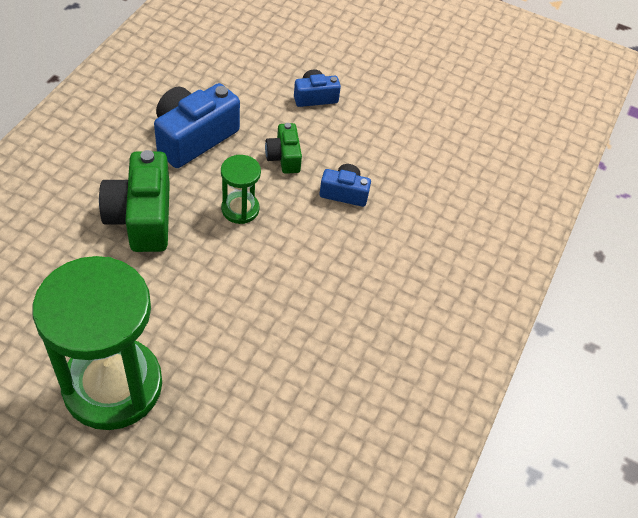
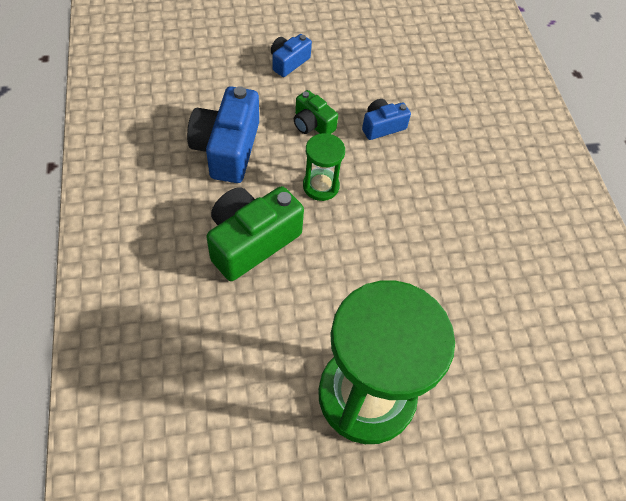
camera: 35 degrees left, 5 degrees up
(141, 217) = (251, 241): green camera -> green camera turned 90 degrees clockwise

